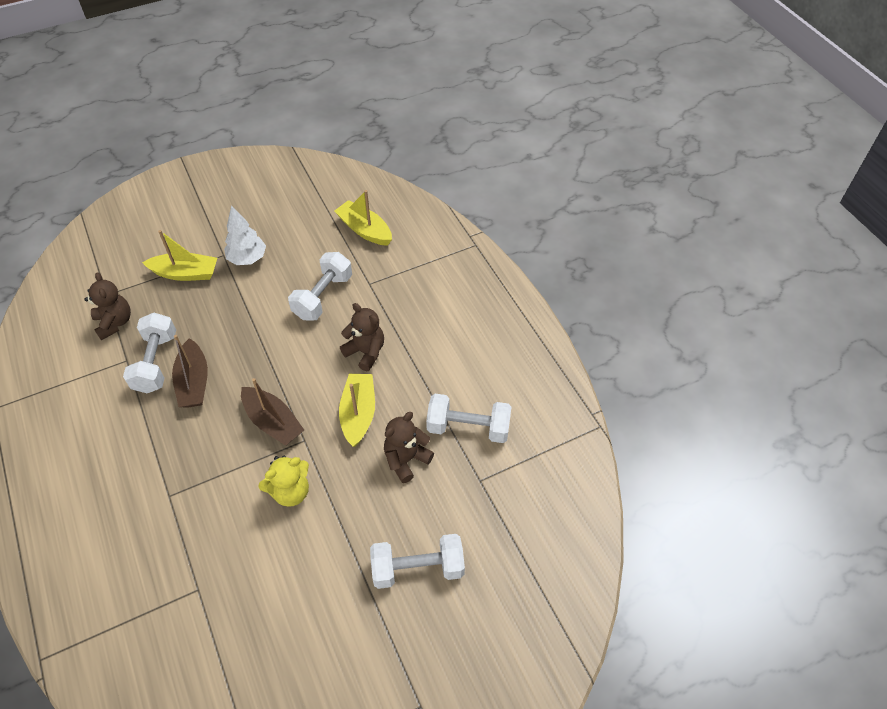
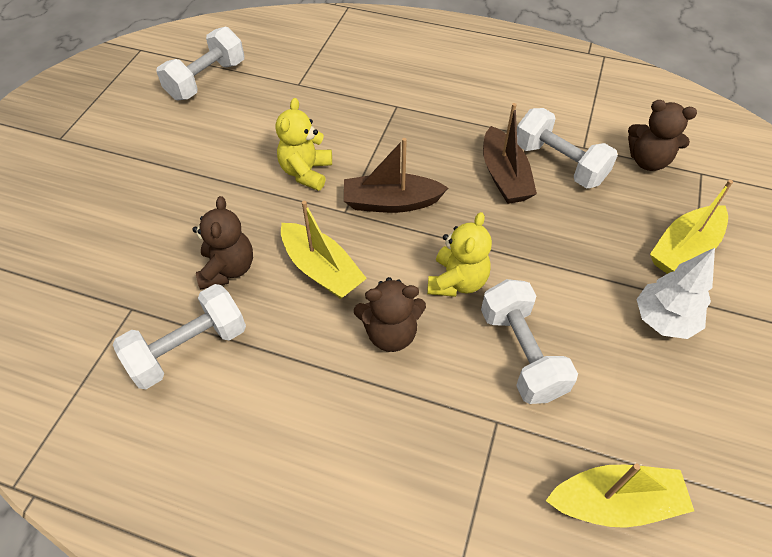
camera: 135 degrees right, 0 degrees up
(194, 382) = (504, 176): brown boat -> brown boat turned 135 degrees counterclockwise
(303, 349) = (457, 281): none -> yellow teddy bear
(417, 568) = (134, 203): white dumbbell -> white dumbbell (206, 80)

